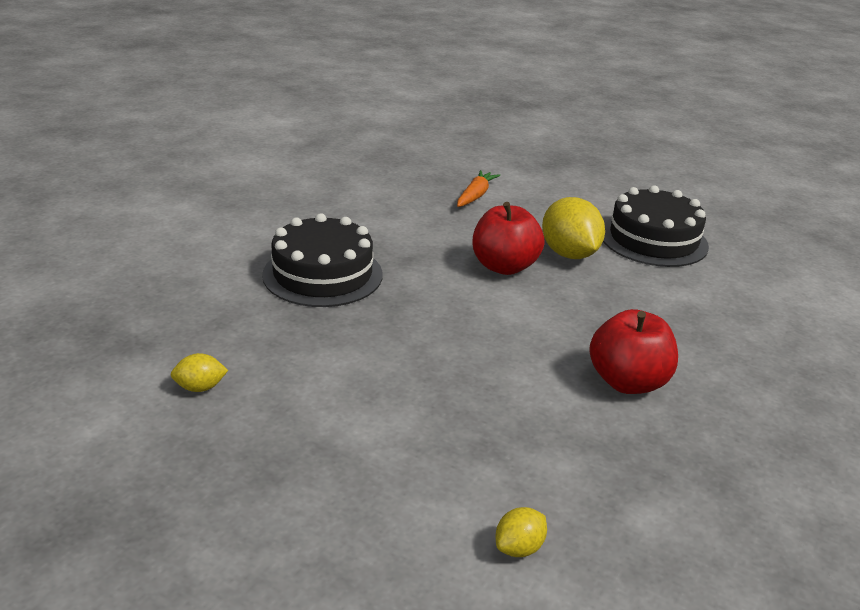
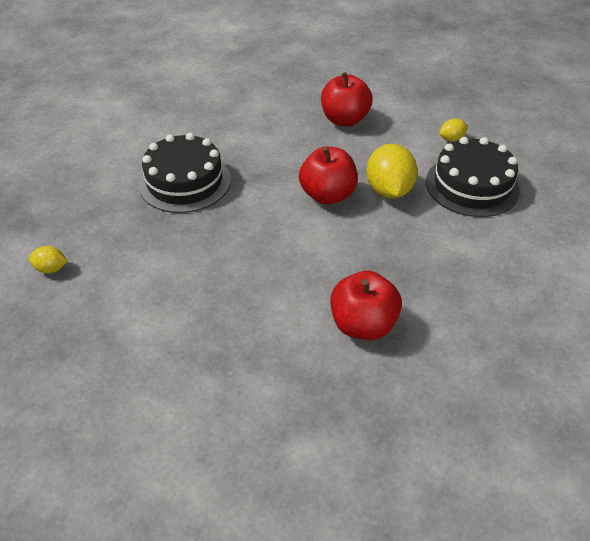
camera: 20 degrees right, 15 degrees up
(475, 195) = (344, 120): orange carrot -> red apple
(519, 548) = (194, 453): yellow lemon -> yellow lemon (451, 139)

